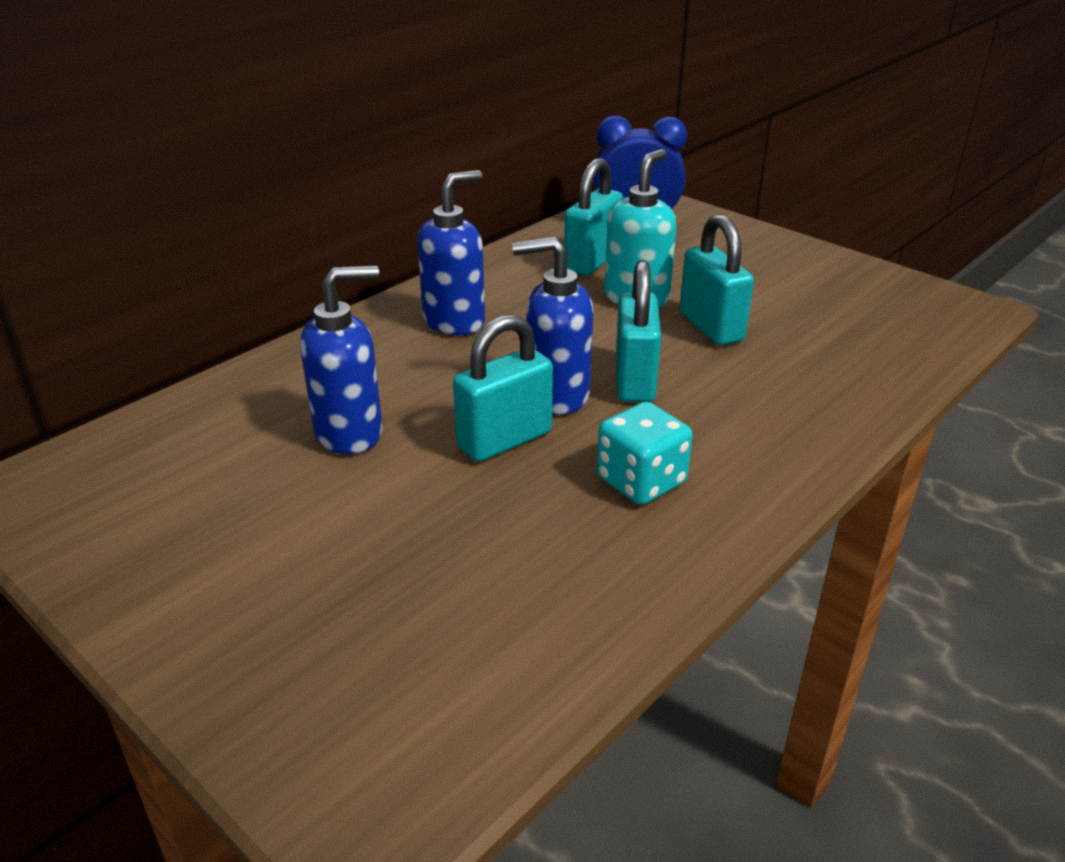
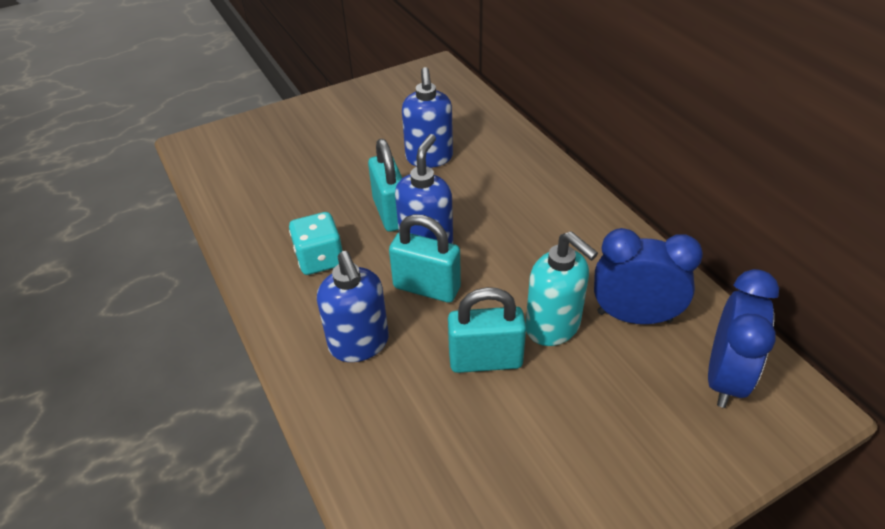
camera: 110 degrees right, 10 degrees up
(455, 321) = (545, 215): blue soap dispenser -> blue soap dispenser (359, 344)
(592, 261) = (634, 317): turquoise padlock -> blue clock

